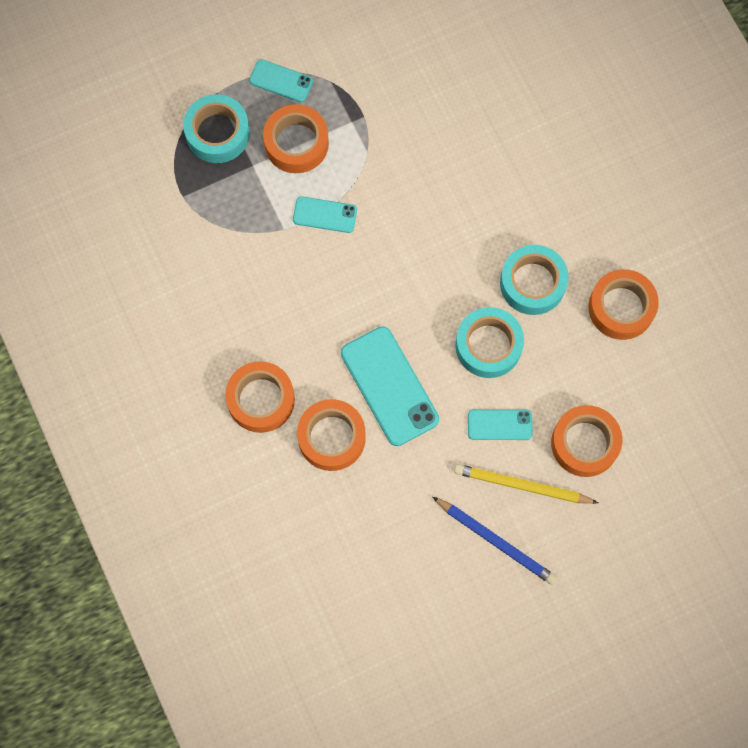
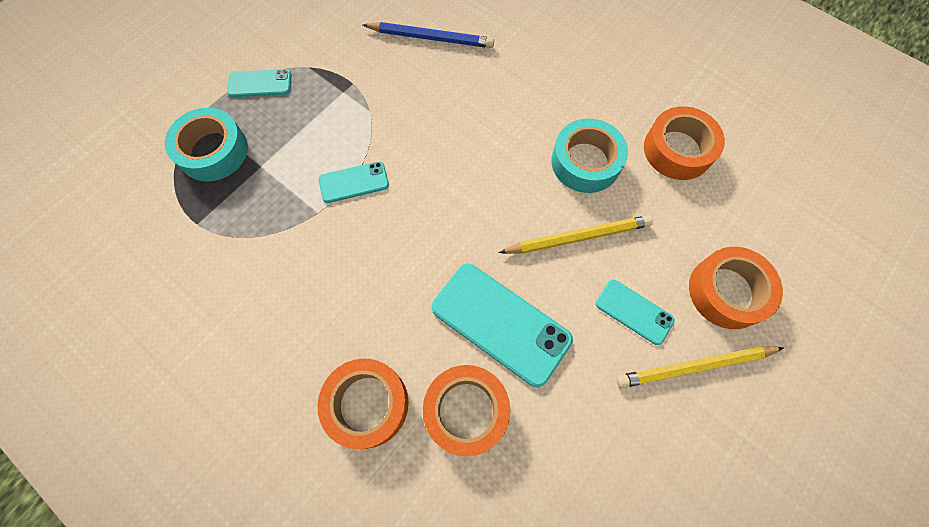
camera: 25 degrees left, 5 degrees down
(296, 143) = (297, 130): orange tape -> none
(488, 346) = (578, 237): turquoise tape -> yellow pencil
(496, 541) = (706, 445): blue pencil -> blue pencil (431, 38)
(499, 424) = (634, 311): turquoise phone -> turquoise phone turned 60 degrees clockwise

